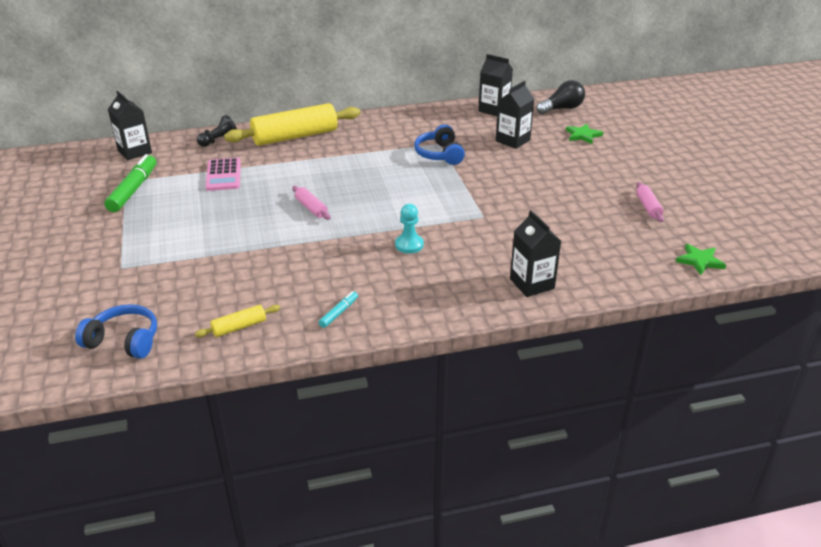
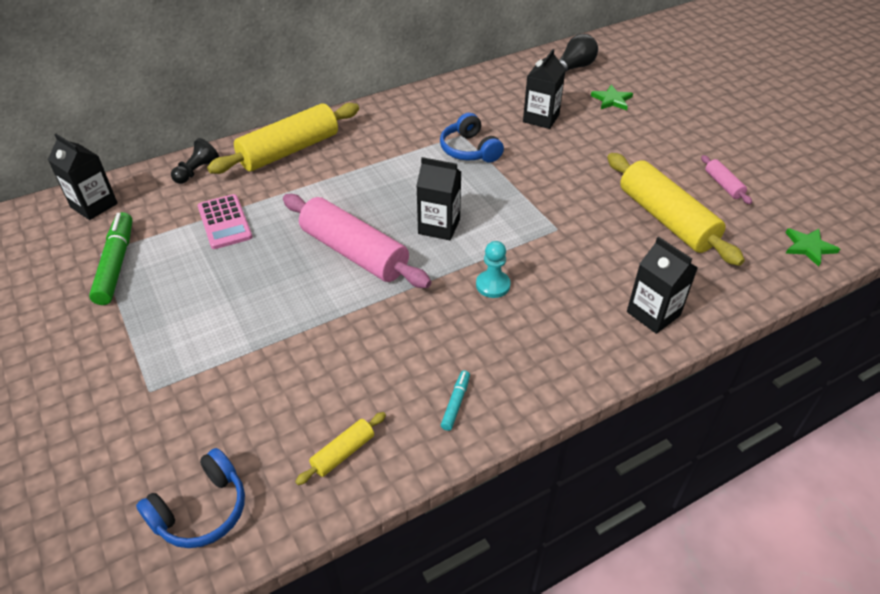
camera: 15 degrees left, 10 degrees up
(124, 341) = (201, 510): blue headphones -> blue headphones turned 135 degrees clockwise
(311, 208) = (354, 252): pink rolling pin -> pink rolling pin, size x2.23
(494, 110) = (501, 79): black carton -> black carton (439, 226)
(581, 223) = (666, 219): none -> yellow rolling pin

